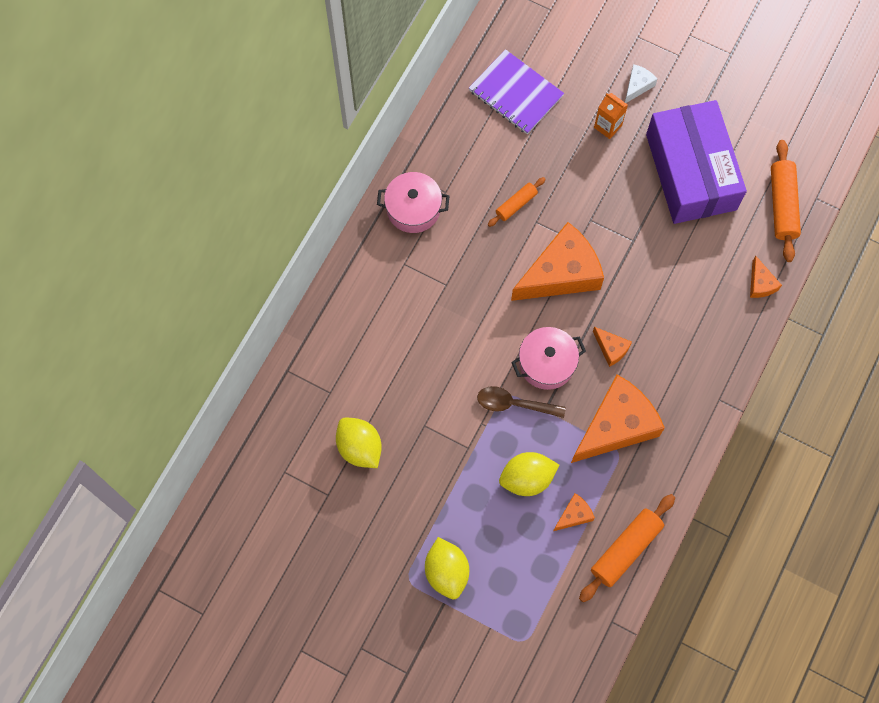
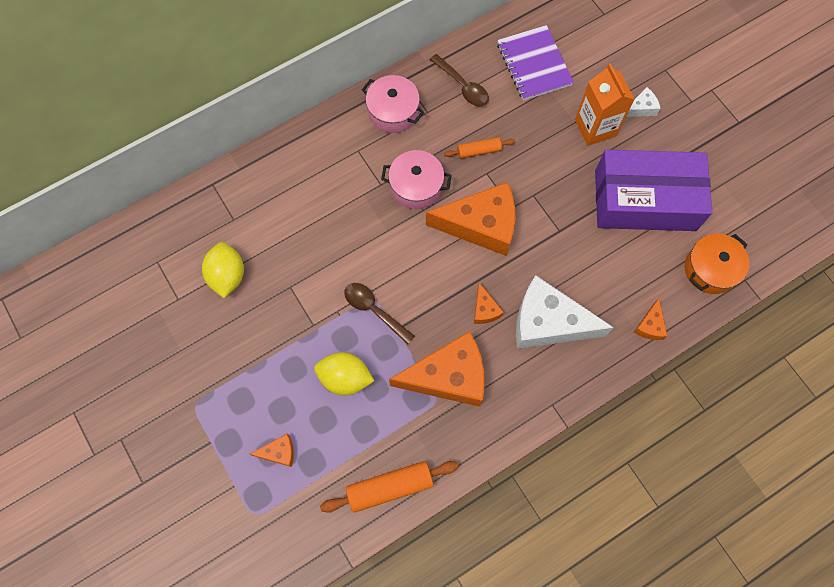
camera: 30 degrees right, 0 degrees up
(446, 572) = (229, 417): yellow lemon -> none
(462, 149) = (462, 86): none -> brown spoon
(546, 363) = (422, 292): pink pot -> pink pot (416, 186)
(574, 515) = (364, 431): orange cheese -> orange cheese (279, 452)
(608, 126) = (595, 128): orange carton -> orange carton, size x1.65
(673, 329) = (548, 322): none -> white cheese
(691, 172) = (645, 200): purple box -> purple box turned 75 degrees clockwise
(782, 205) = (710, 269): orange rolling pin -> orange pot

